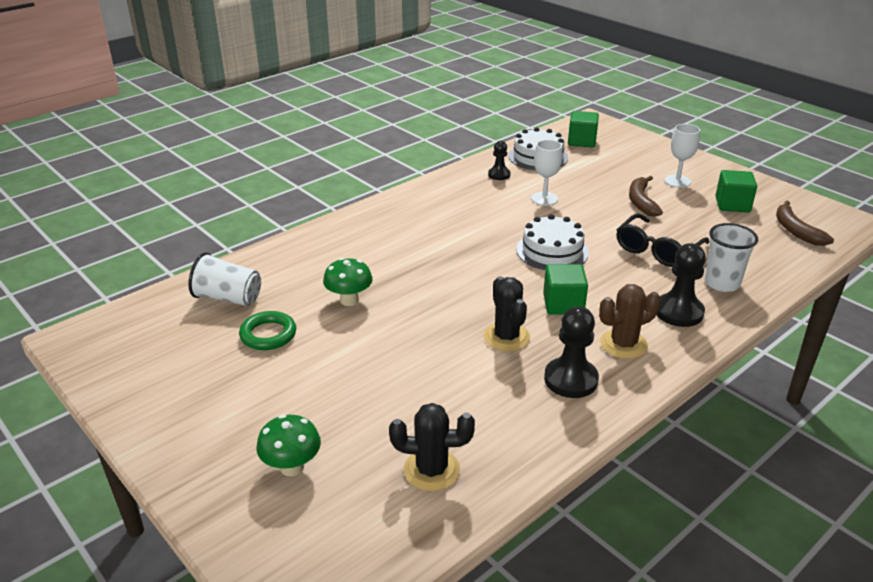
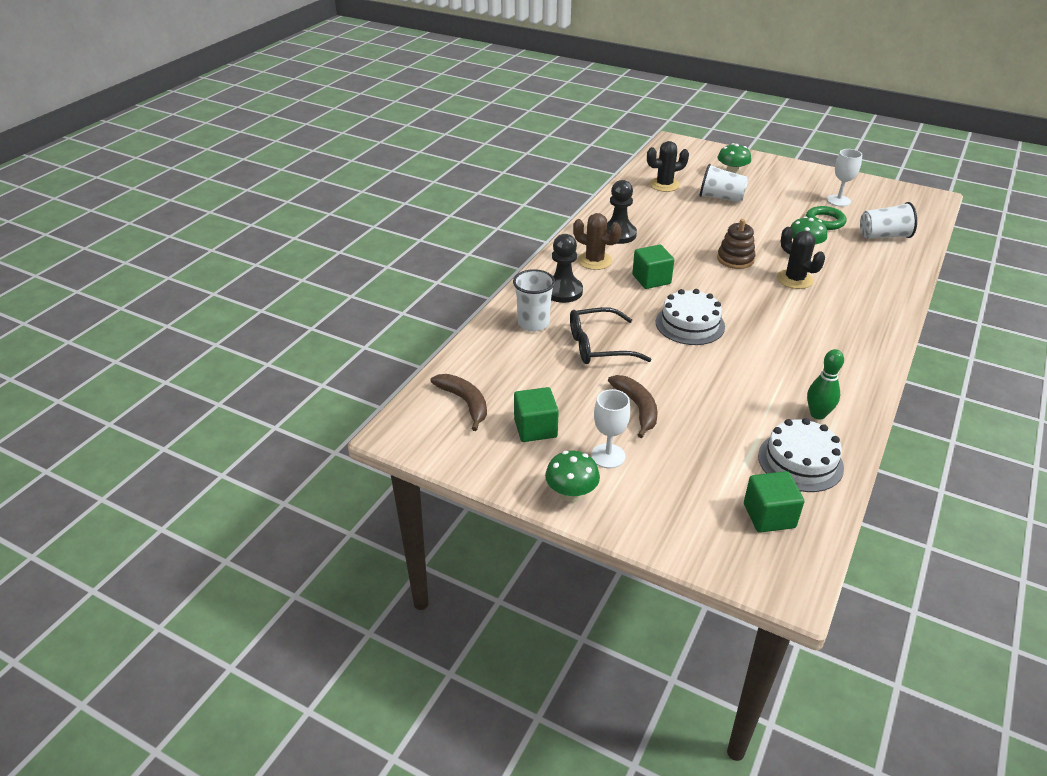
camera: 160 degrees right, 5 degrees up
(364, 413) = (721, 198): none -> white cup
(441, 307) = (735, 259): none -> brown stacking toy
(499, 175) = (818, 414): black pawn -> green bowling pin
(506, 337) = (675, 250): black cactus -> black cactus (794, 279)
(544, 199) = (740, 387): white goblet -> white goblet (838, 201)
(623, 344) = (594, 261): brown cactus -> brown cactus turned 75 degrees clockwise
(657, 250) = (598, 346): black glasses -> black glasses turned 120 degrees counterclockwise
(711, 169) = (571, 495): none -> green mushroom

